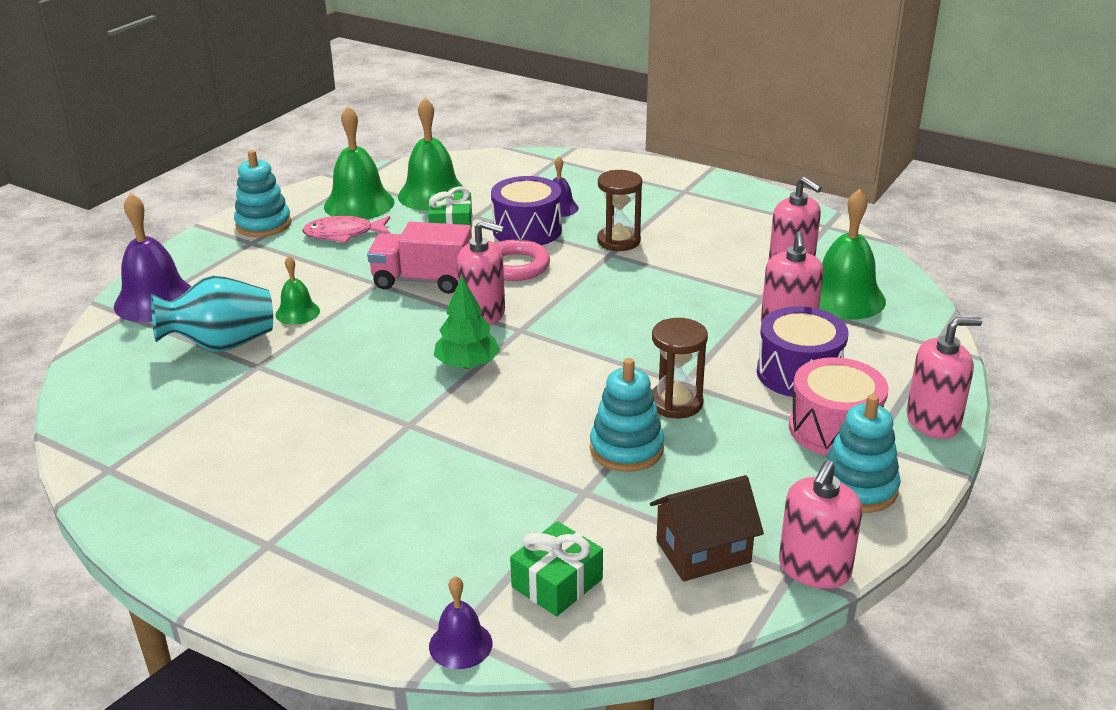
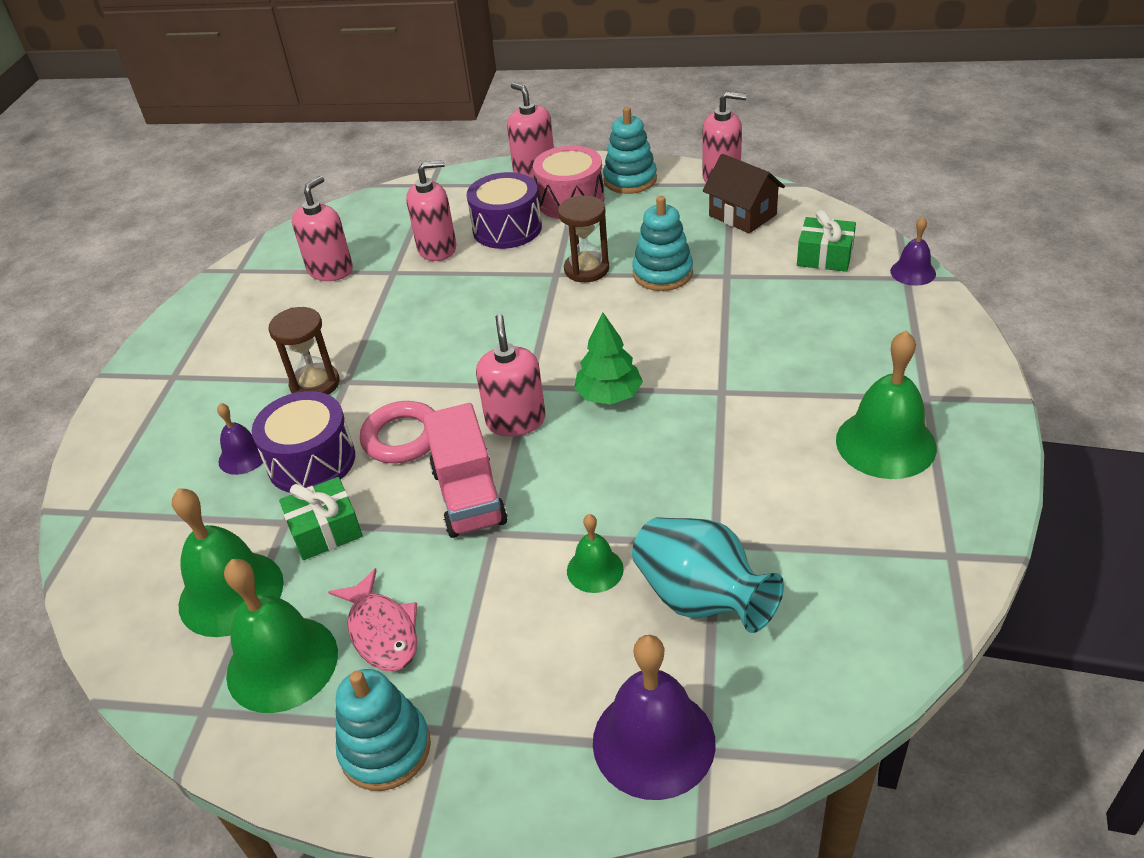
camera: 110 degrees left, 10 degrees up
(844, 298) = (376, 234): green bell -> green bell (885, 443)

